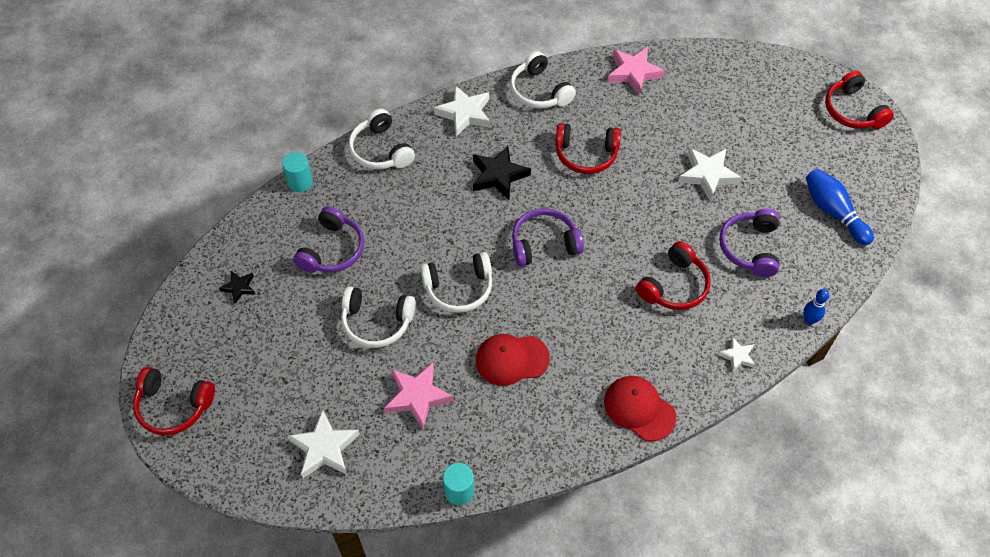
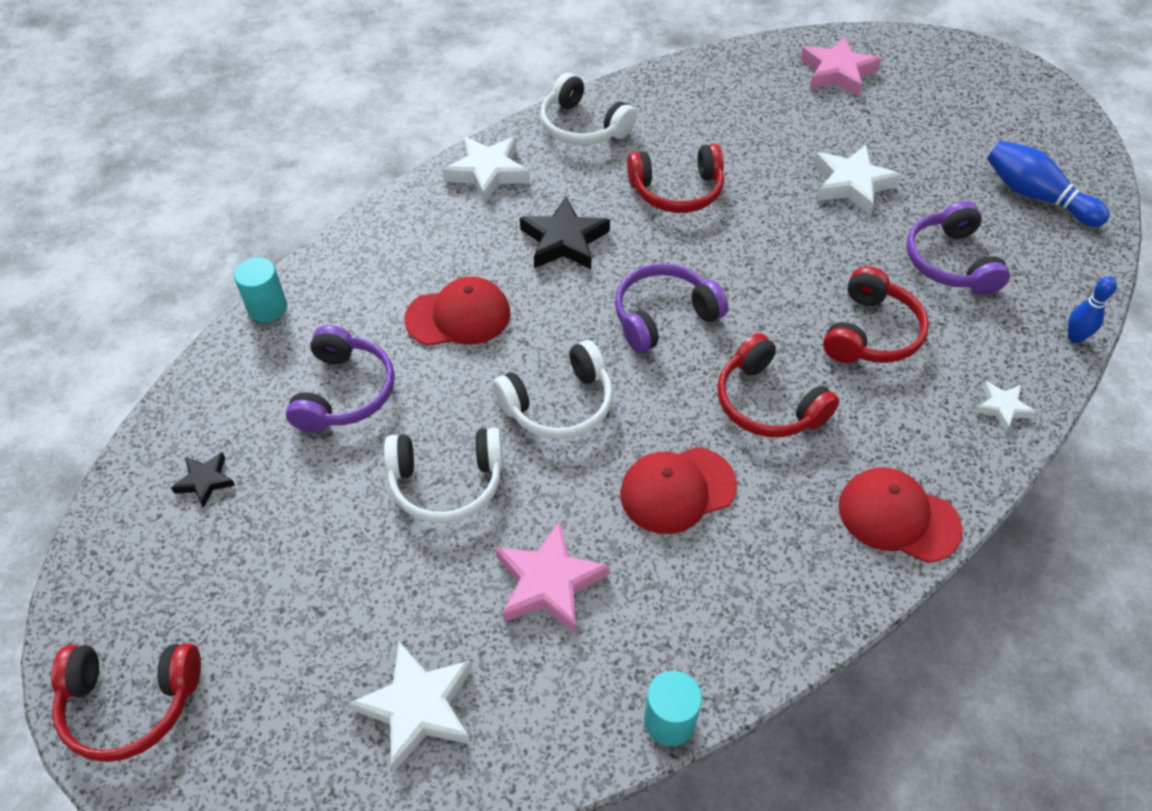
camera: 15 degrees left, 5 degrees down
(381, 150) = (380, 241): white headphones -> none
(415, 214) = (458, 316): none -> red cap
(633, 73) = (701, 83): pink star -> pink star (837, 72)
(852, 111) = (998, 76): red headphones -> red headphones (768, 403)

